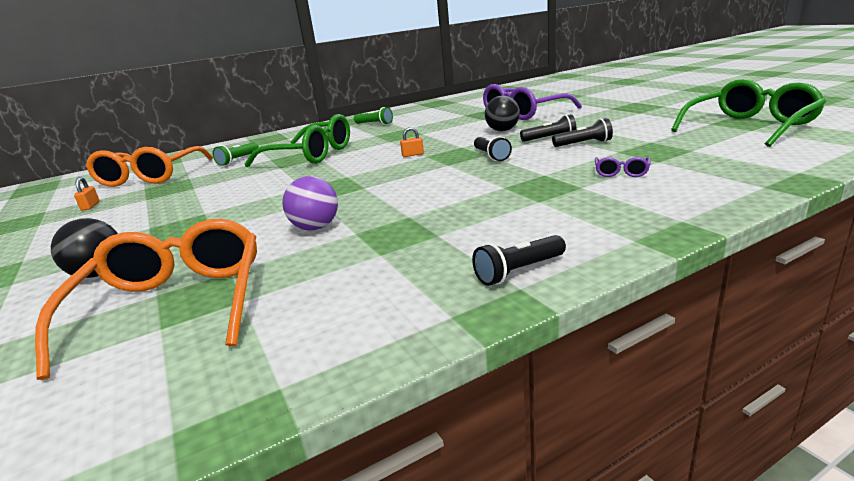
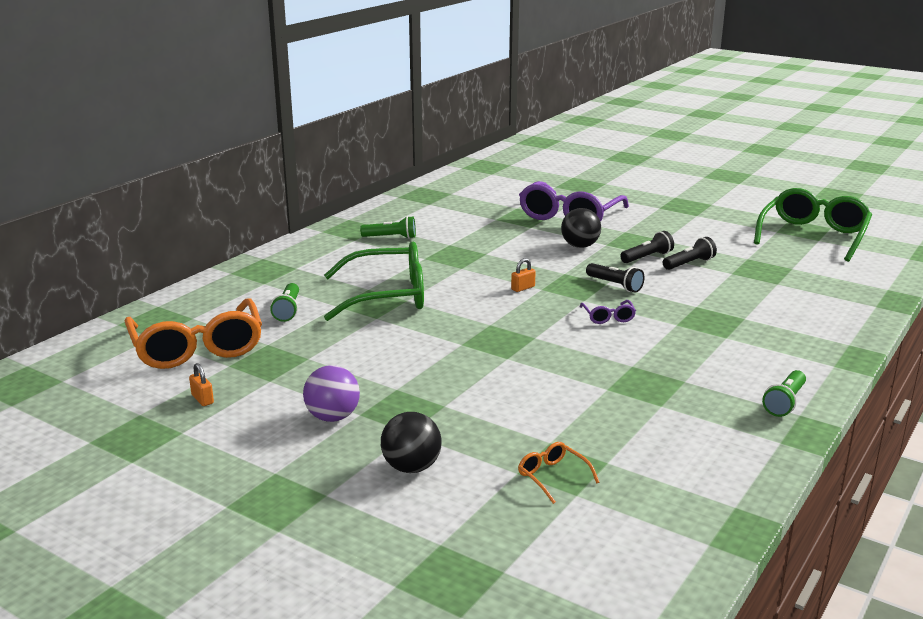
camera: 30 degrees left, 0 degrees up
(174, 305) = (552, 477): orange glasses -> orange glasses, size x0.42
(315, 227) = (558, 389): purple ball -> purple ball (332, 417)
(518, 271) = (784, 402): black flashlight -> green flashlight
(621, 172) = (759, 299): purple glasses -> purple glasses (608, 317)

